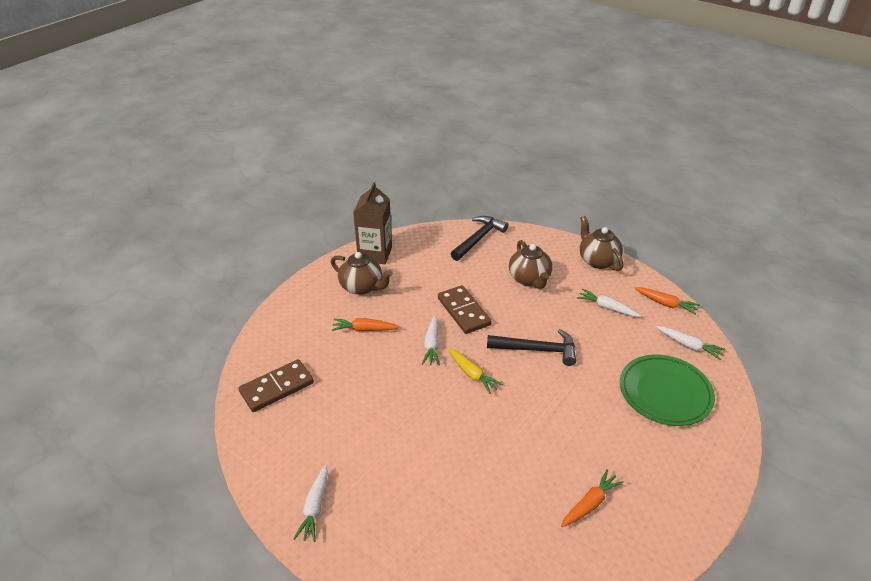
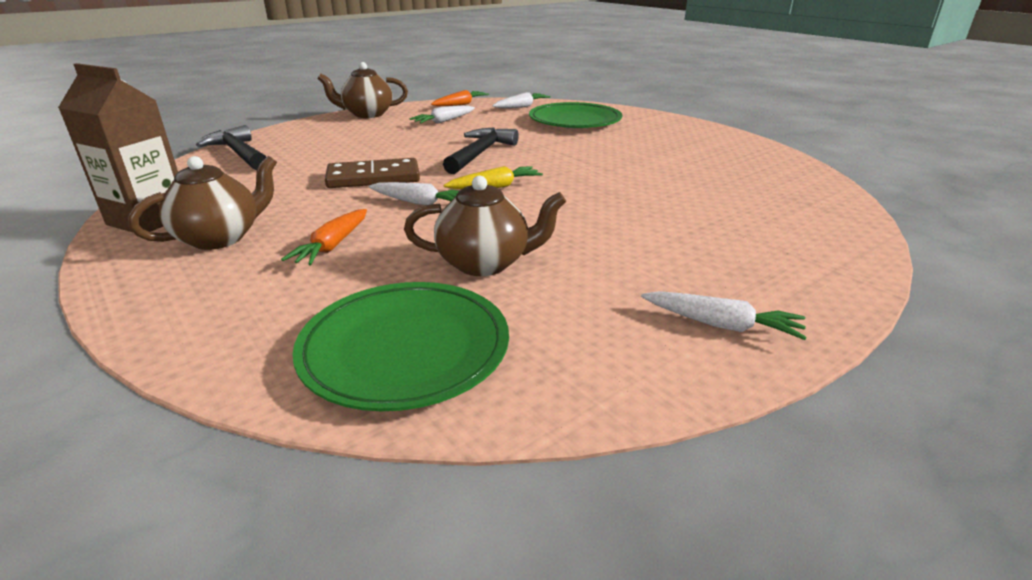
camera: 75 degrees left, 10 degrees down
(277, 387) = (405, 349): brown domino -> green plate
(529, 279) = (357, 141): brown teapot -> brown teapot (485, 263)
(590, 504) = (706, 162): orange carrot -> none

